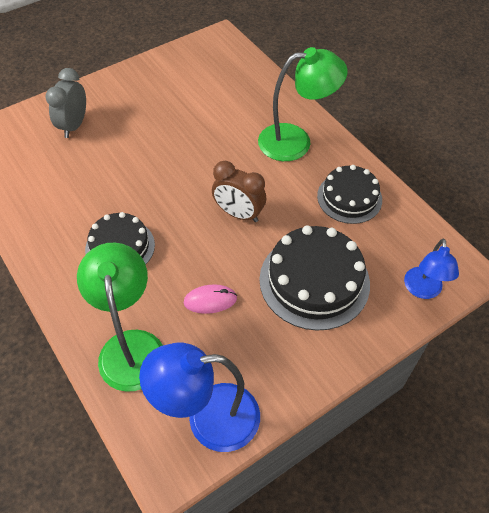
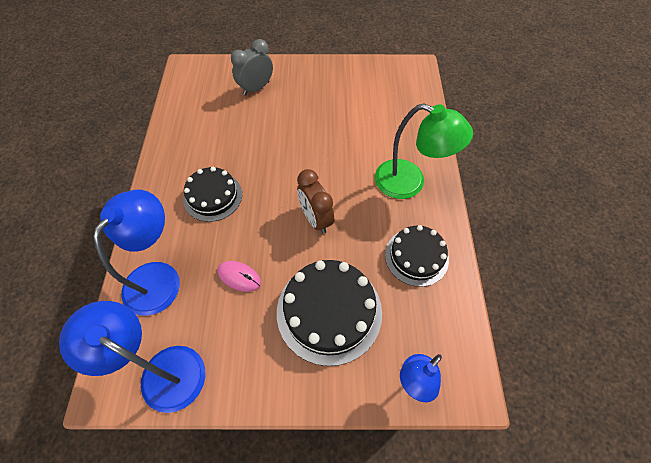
camera: 35 degrees right, 5 degrees up
(130, 346) = (159, 277): green lamp -> blue lamp

